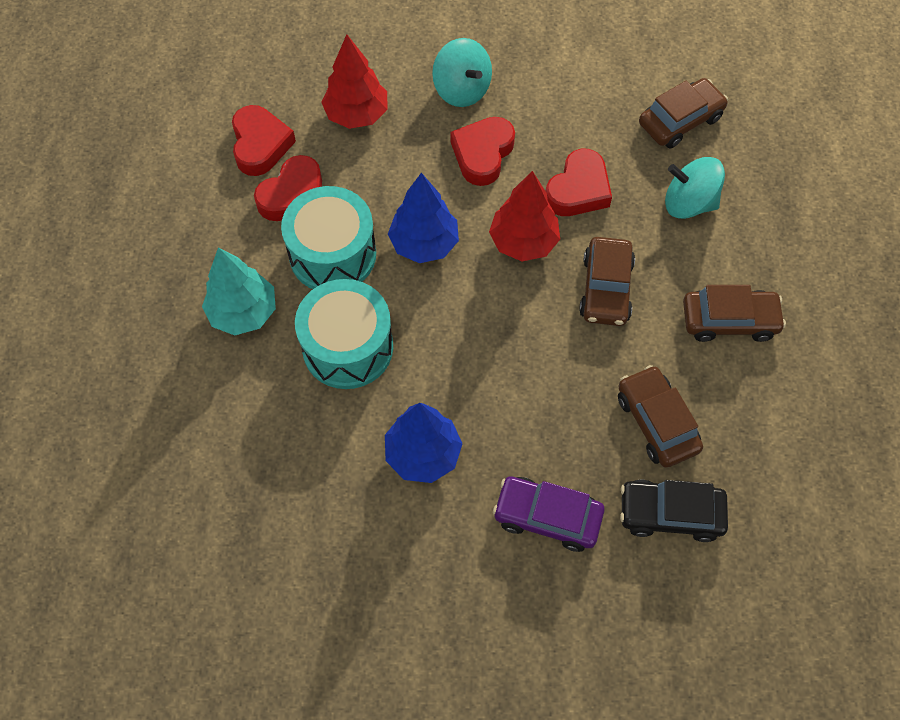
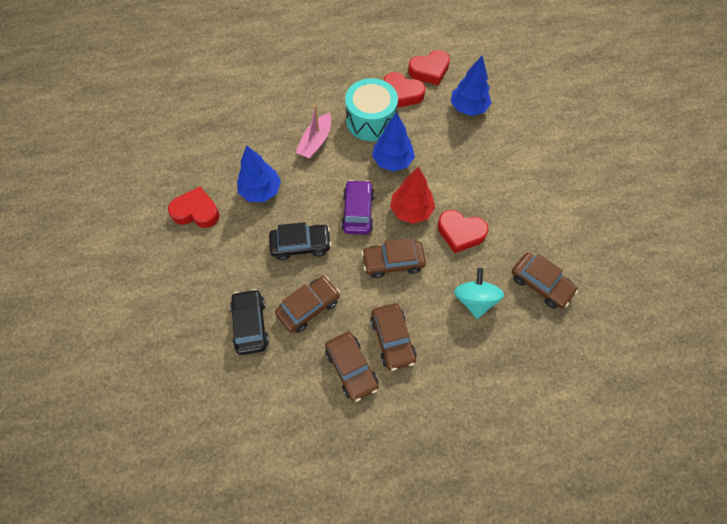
camera: 75 degrees right, 0 degrees up
(243, 312) = (323, 92): turquoise tree -> none
(348, 347) = (315, 142): turquoise drum -> pink boat
(357, 115) = (468, 108): red tree -> blue tree
(462, 90) = (509, 155): turquoise spinning top -> none
(482, 154) = (466, 176): red heart -> red heart (196, 211)
(544, 411) = (301, 245): none -> black car
(547, 517) = (236, 259): purple car -> purple car (358, 212)
(764, 384) = (351, 368): none -> brown car

